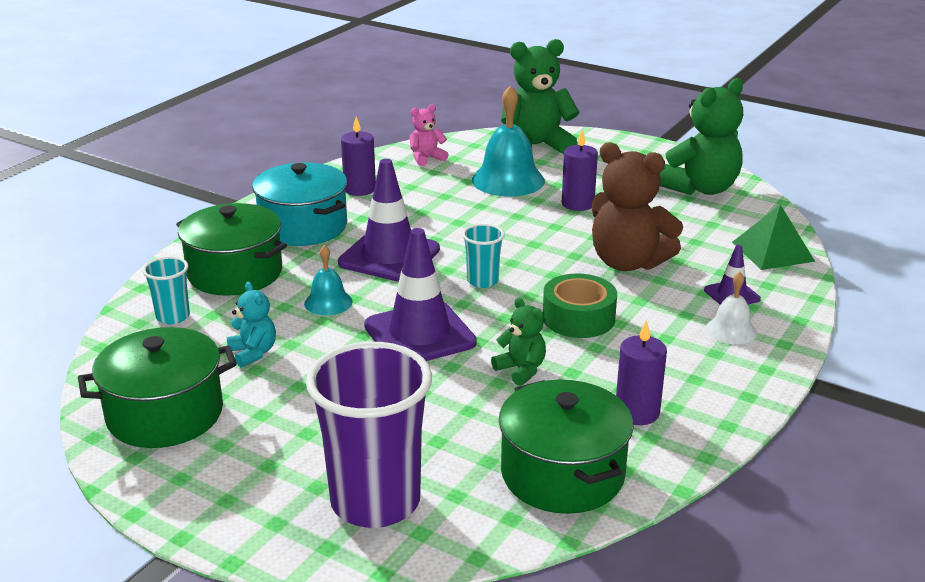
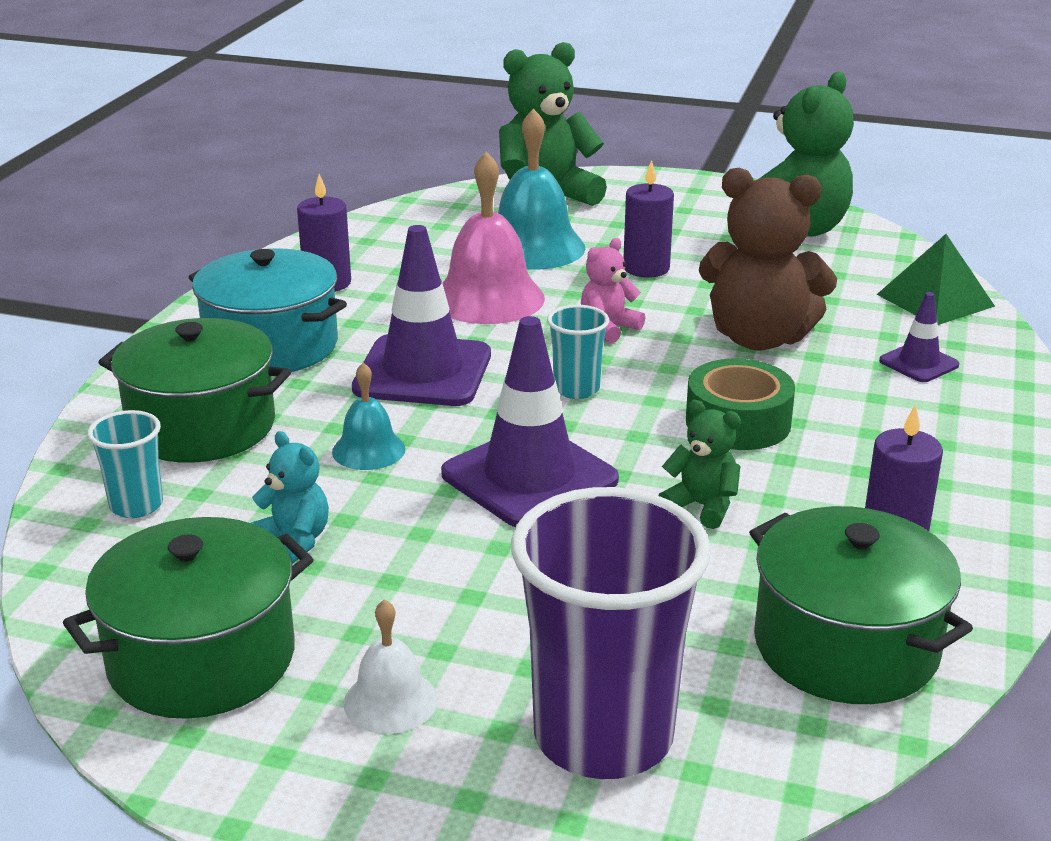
camera: 15 degrees left, 0 degrees up
(426, 158) = (401, 230): pink teddy bear -> pink teddy bear (608, 328)
(458, 212) = (488, 298): none -> pink bell
(731, 330) = (947, 410): white bell -> white bell (390, 701)

